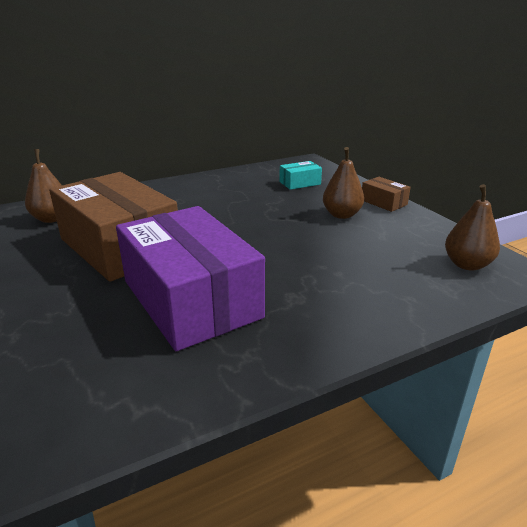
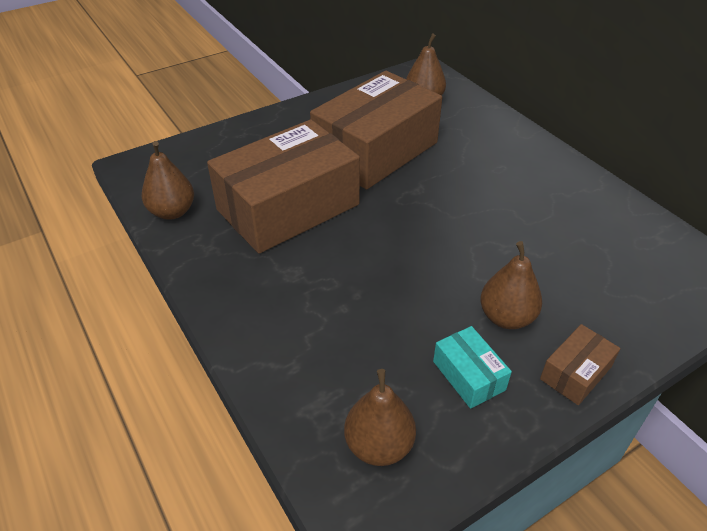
camera: 85 degrees right, 15 degrees up
(164, 395) = (172, 212): none -> brown pear
(191, 299) = (288, 207): purple box -> brown box
(300, 183) = (613, 272): turquoise box -> turquoise box (468, 375)

